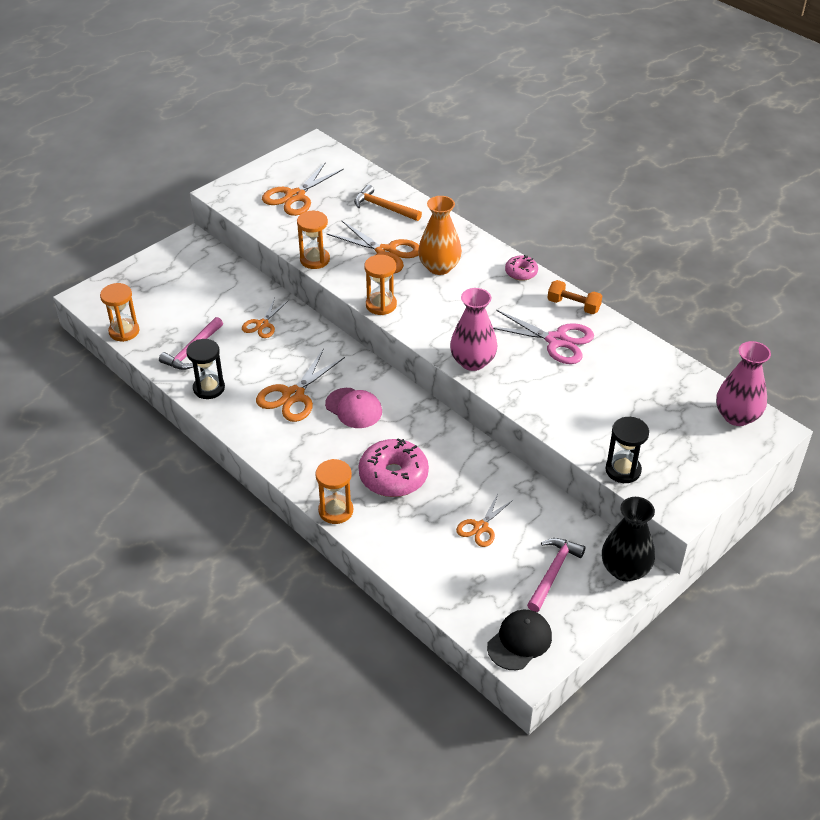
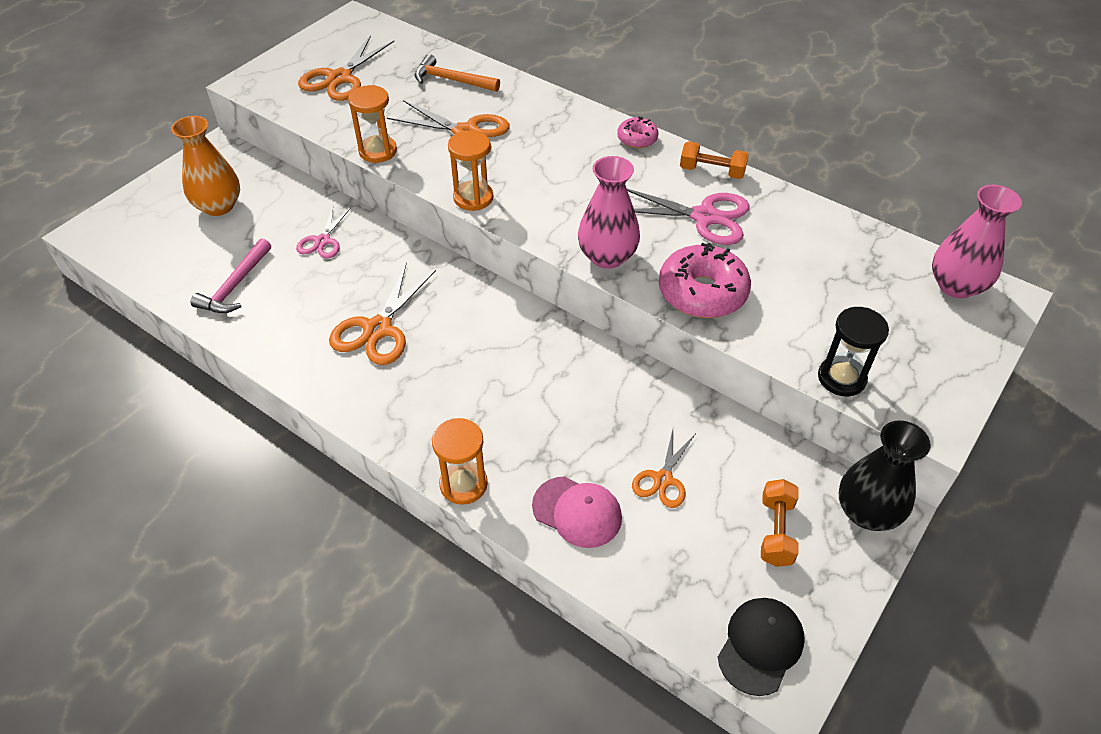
camera: 10 degrees left, 5 degrees up
(124, 331) = (141, 271): orange hourglass -> none
(209, 388) = (264, 333): black hourglass -> none
(262, 324) = (322, 241): orange scissors -> pink scissors
(354, 408) = (460, 336): pink cap -> pink cap (577, 512)
(393, 476) = (531, 422): pink donut -> pink donut (702, 292)
(439, 267) = (536, 143): orange vase -> orange vase (219, 206)
(553, 572) = (776, 531): pink hammer -> orange dumbbell

